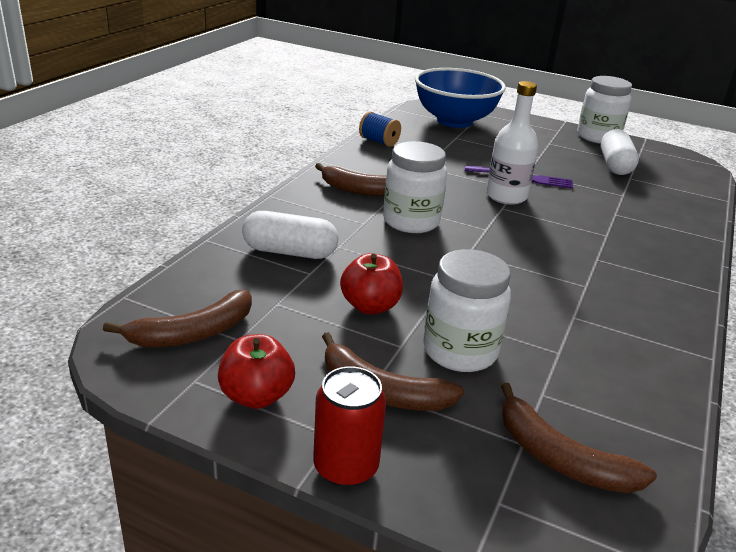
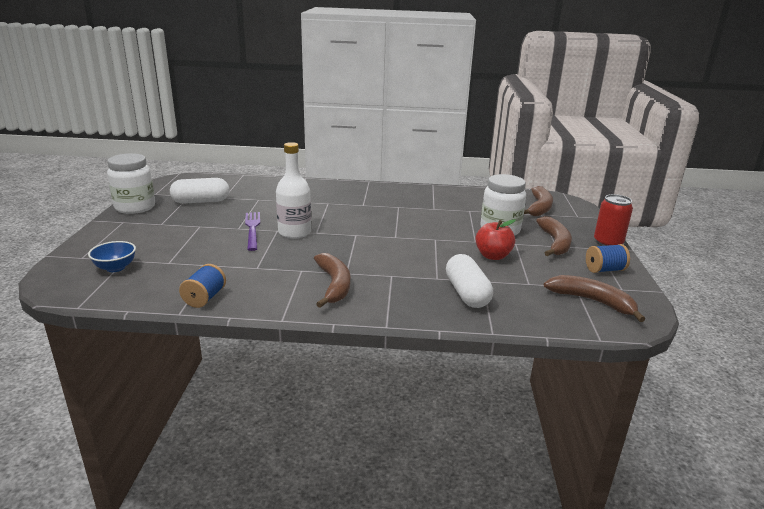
camera: 110 degrees left, 5 degrees down
(256, 396) = (604, 270): red apple -> blue spool
(411, 221) = (371, 259): white jar -> none
(454, 121) = (115, 268): blue bowl -> blue bowl, size x0.43

